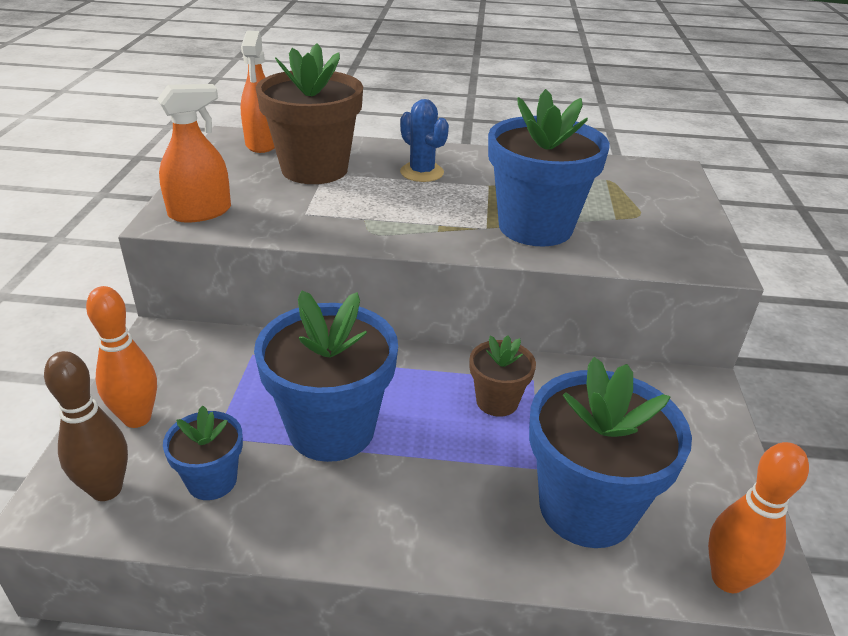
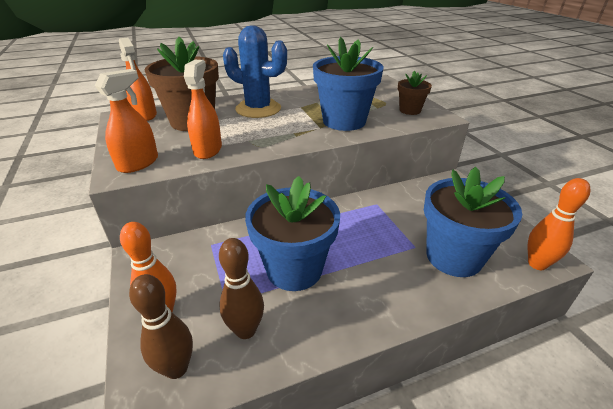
camera: 25 degrees left, 0 degrees up
(212, 480) = (245, 330): blue flower pot -> brown bowling pin
(298, 217) = (207, 150): none -> orange spray bottle
(422, 172) = (258, 109): blue cactus -> blue cactus, size x1.69
(497, 401) = (369, 221): brown flower pot -> brown flower pot (410, 110)

